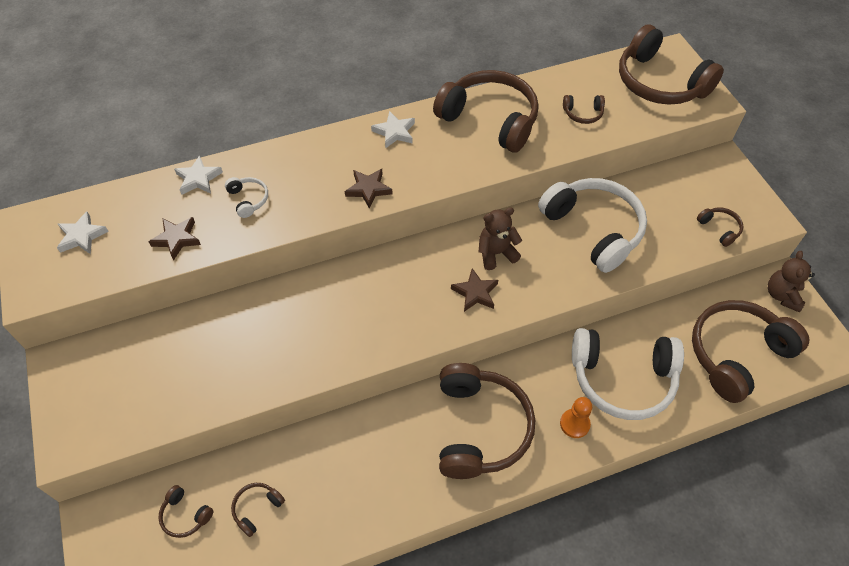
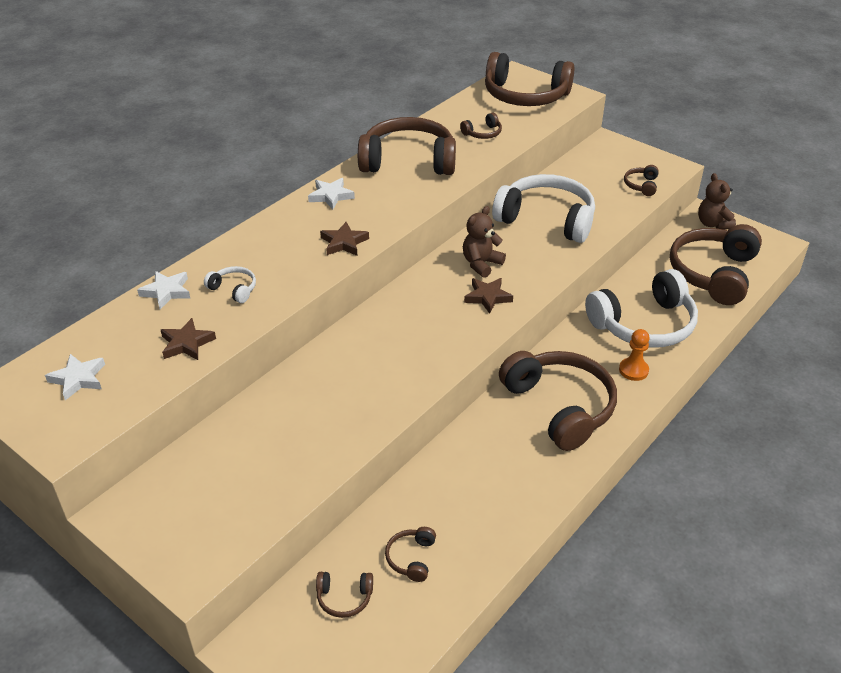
camera: 30 degrees left, 15 degrees down
(719, 229) = (641, 185): brown headphones -> brown headphones turned 105 degrees counterclockwise

